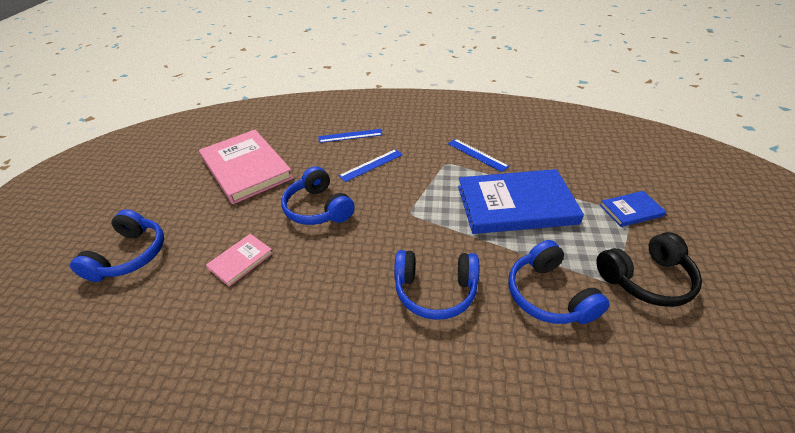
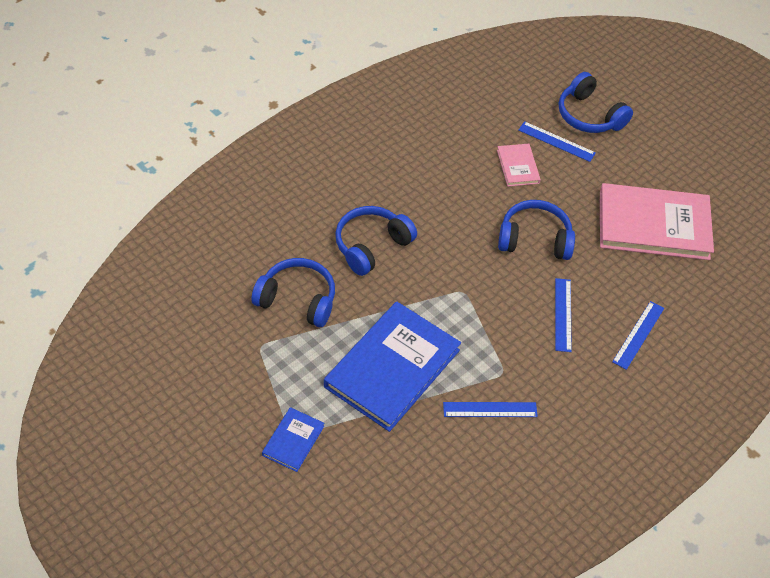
camera: 125 degrees right, 10 degrees up
(185, 256) = (556, 141): none -> blue ruler
(645, 279) = (241, 366): black headphones -> none

